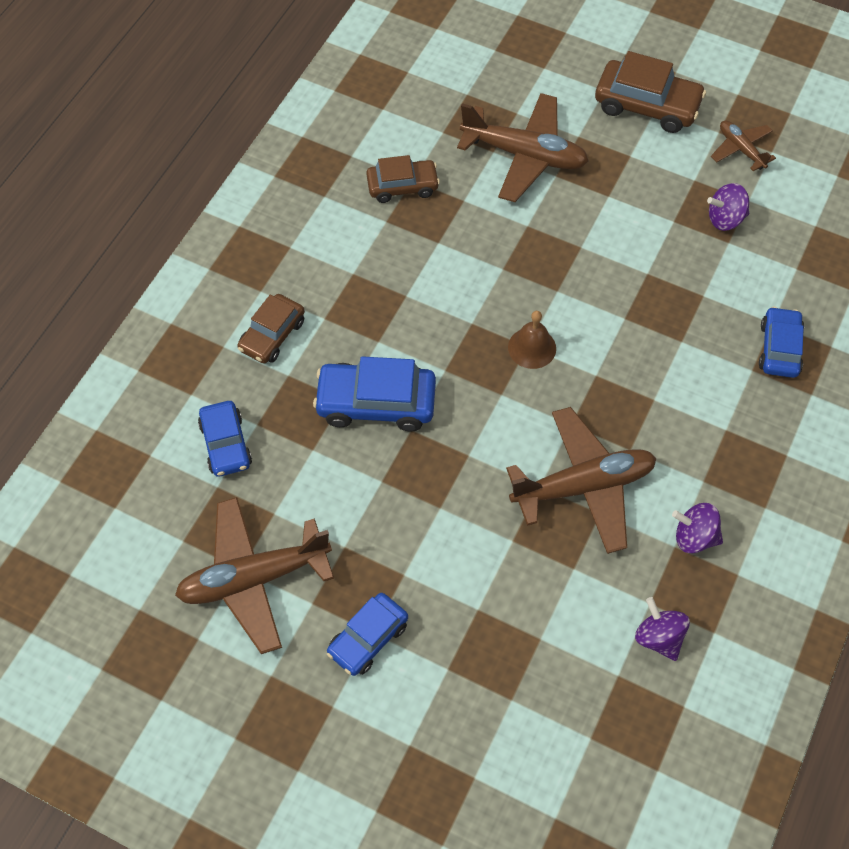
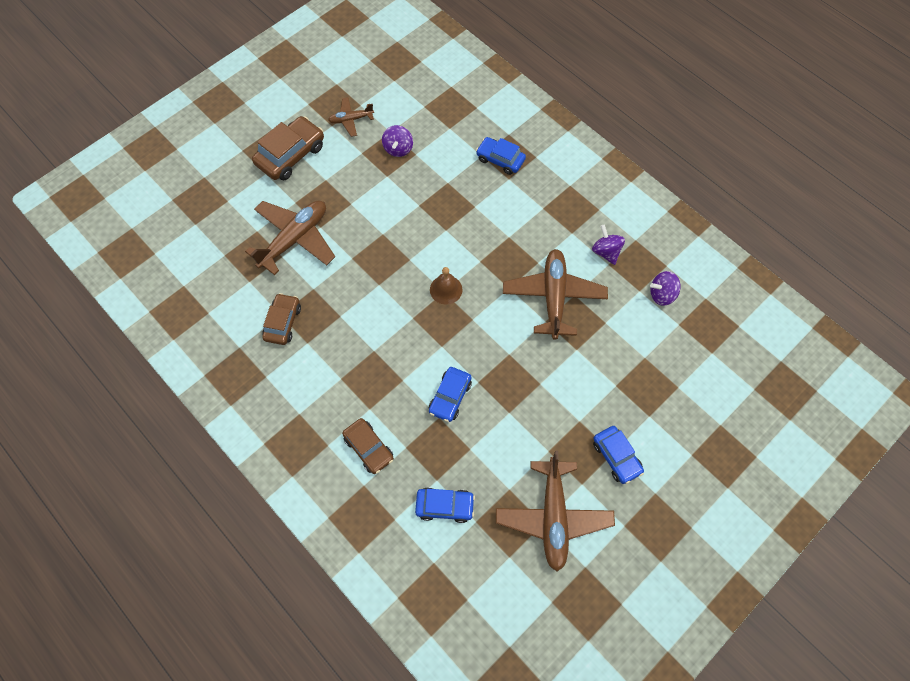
camera: 70 degrees left, 5 degrees up
(376, 403) = (450, 397): blue car -> blue car, size x0.66
(694, 537) = (606, 252): purple spinning top -> purple spinning top turned 120 degrees clockwise

